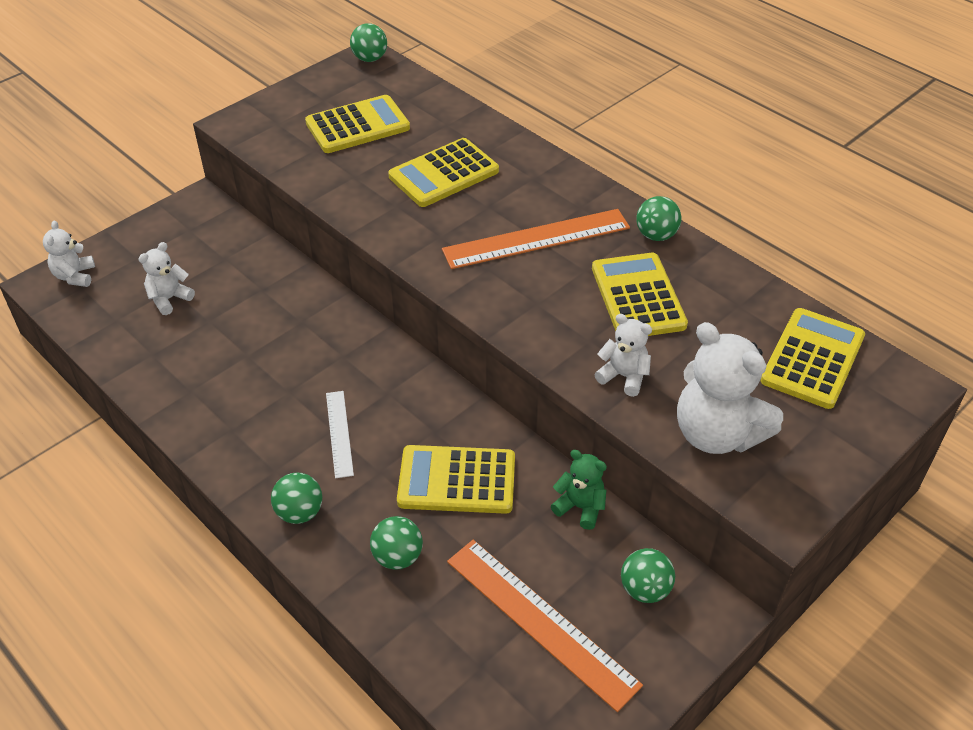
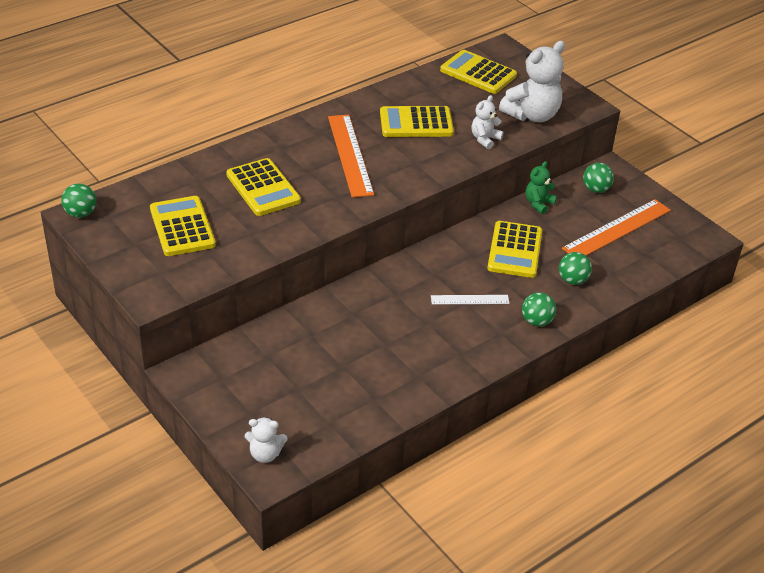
camera: 85 degrees left, 5 degrees down
(169, 299) = (310, 390): white teddy bear -> none
(656, 235) = (358, 106): green ball -> none

